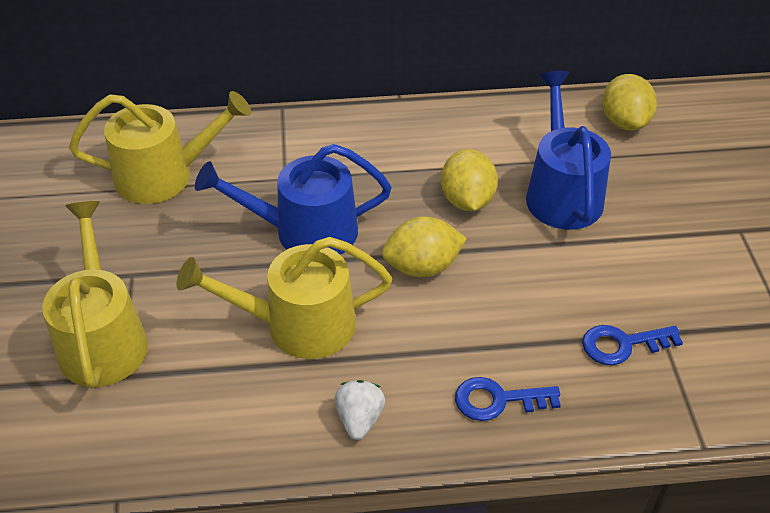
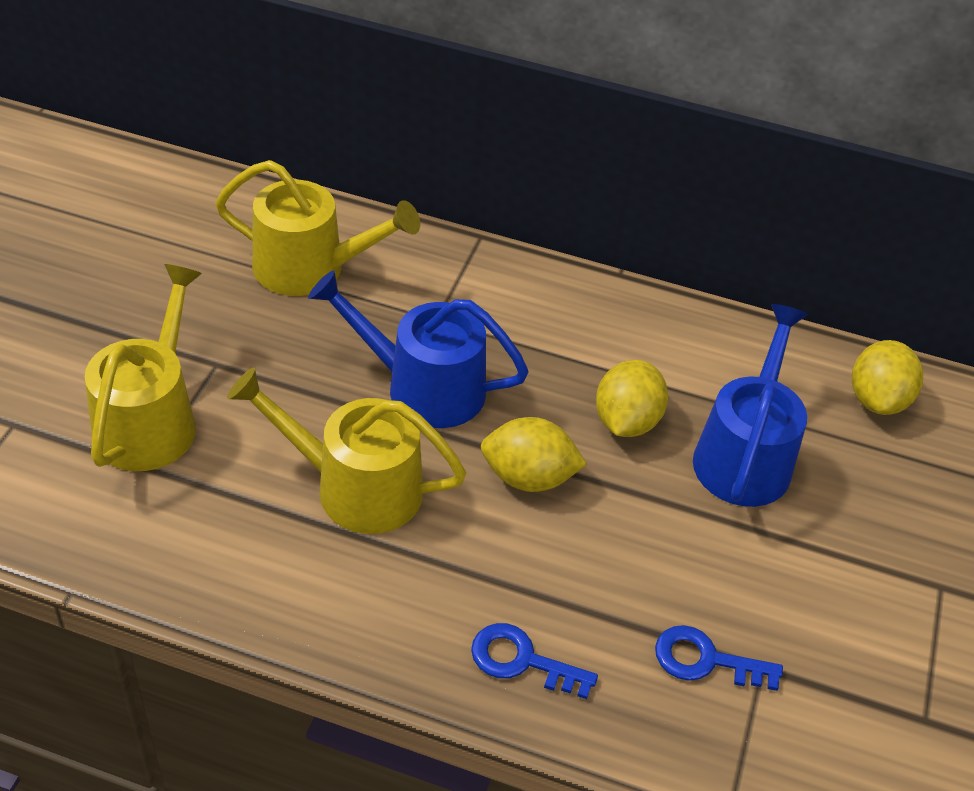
camera: 20 degrees right, 0 degrees up
(359, 419) = (359, 616): white strawberry -> none

